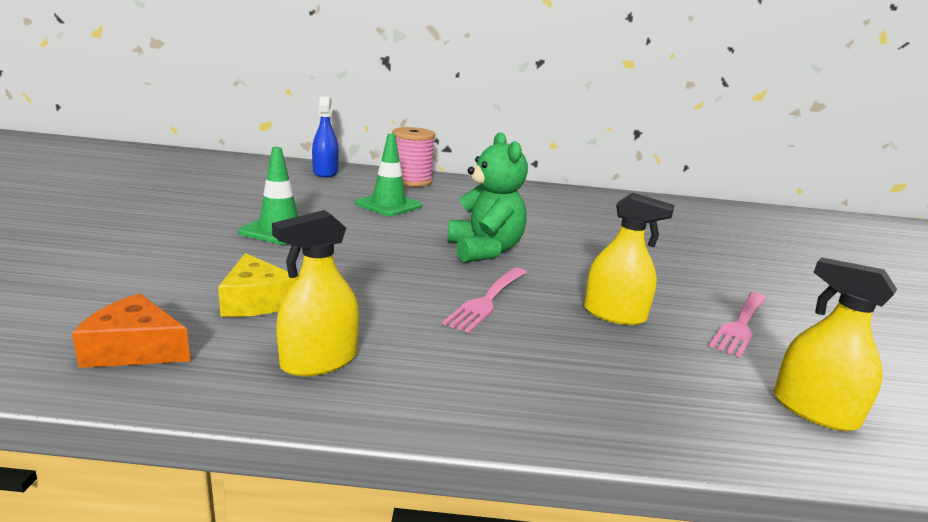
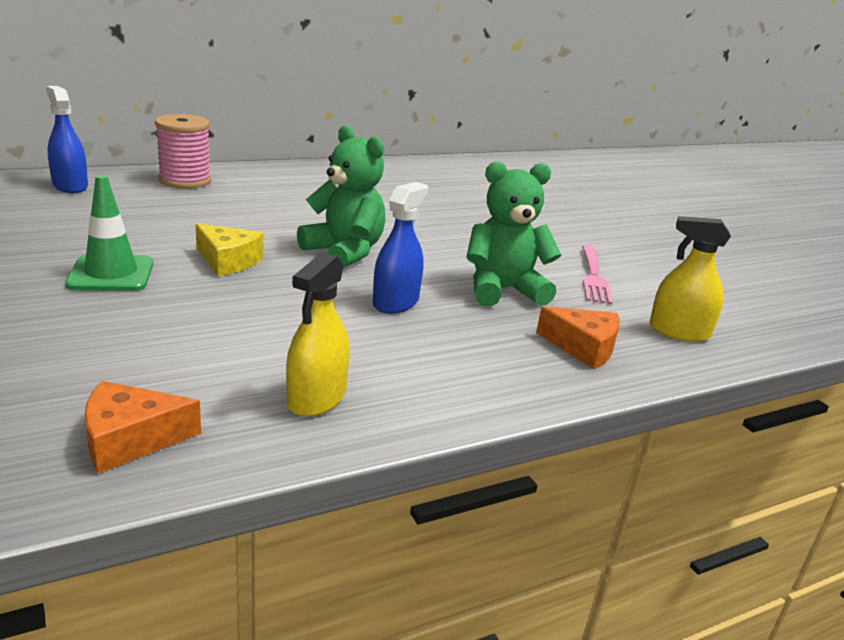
camera: 30 degrees left, 5 degrees up
(256, 301) = (188, 359): yellow cheese -> yellow cheese (228, 261)
(388, 205) = (194, 217): green traffic cone -> none
(487, 300) = (395, 302): pink fork -> blue spray bottle
(614, 314) = (503, 290): yellow spray bottle -> green teddy bear
(659, 393) = (583, 347): none -> orange cheese

